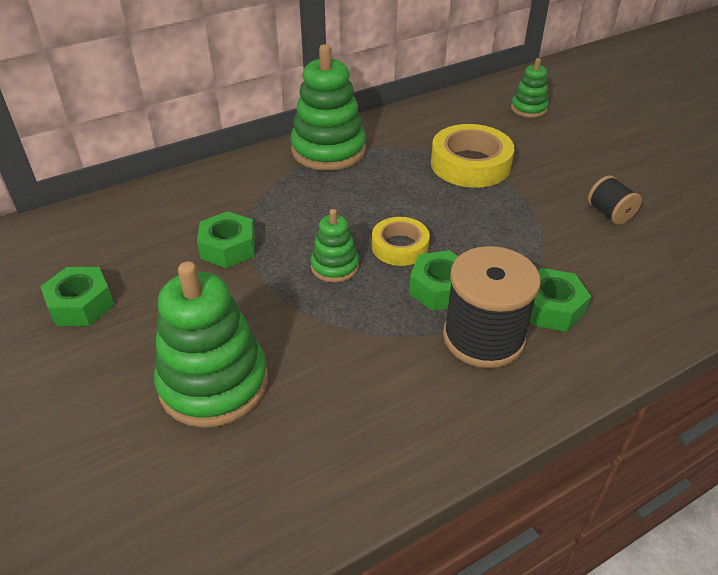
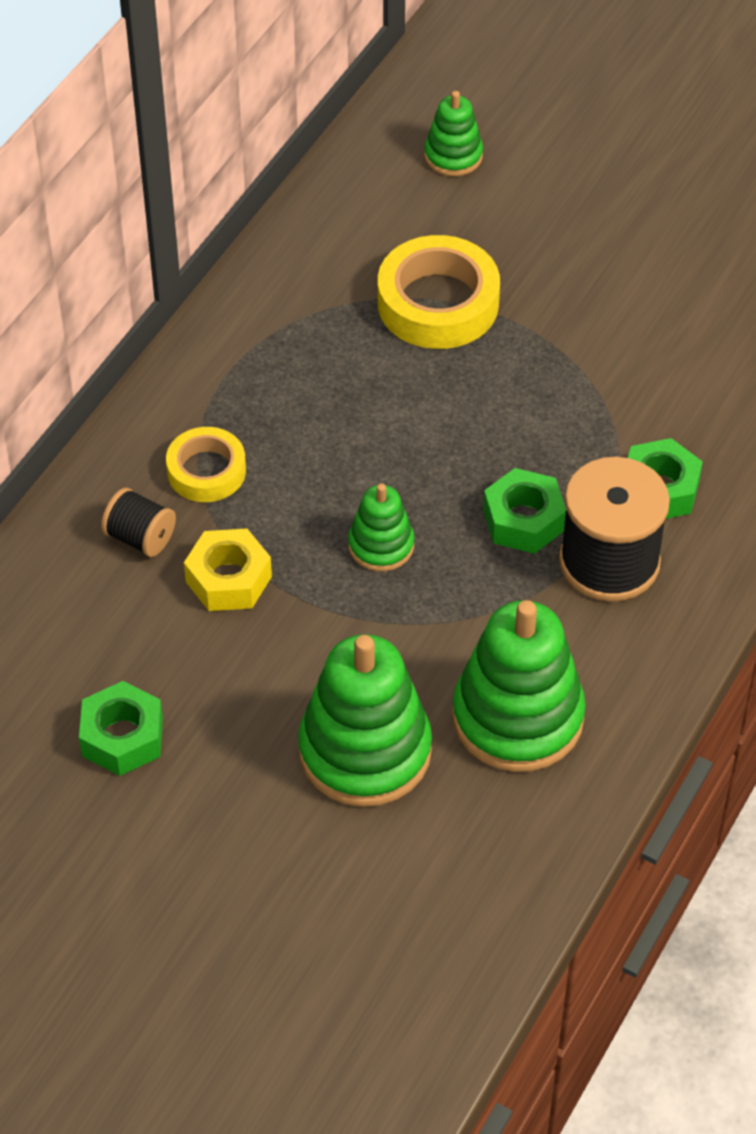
camera: 30 degrees left, 10 degrees up
(228, 248) = (228, 579): green nut -> yellow nut
(328, 150) = (227, 360): green stacking toy -> green stacking toy (518, 717)
(400, 246) = (438, 481): yellow tape -> yellow tape (206, 471)
(609, 214) = (656, 316): black spool -> black spool (140, 538)

